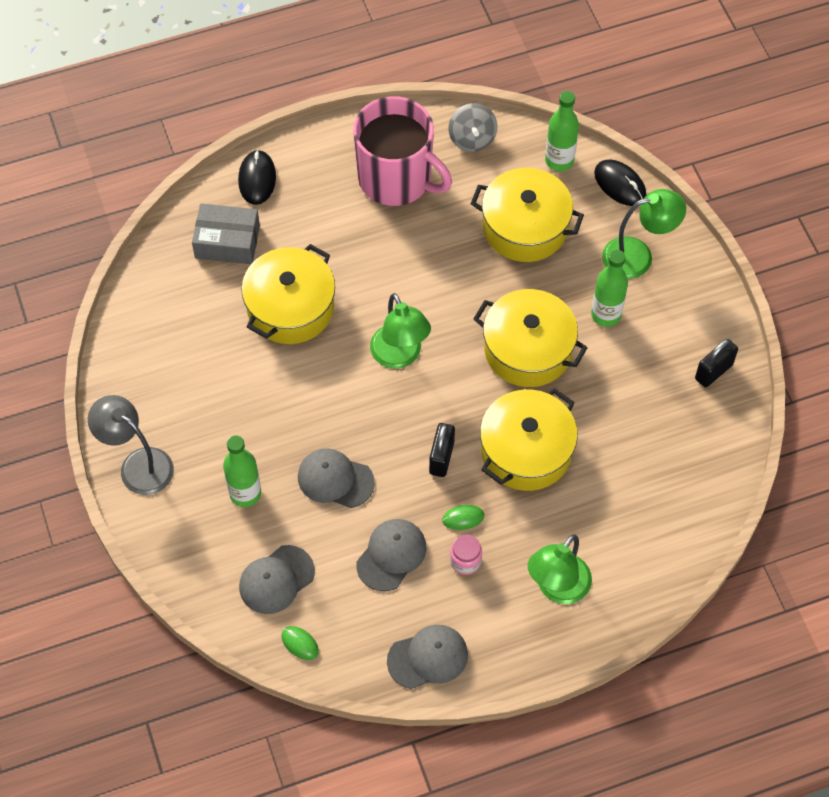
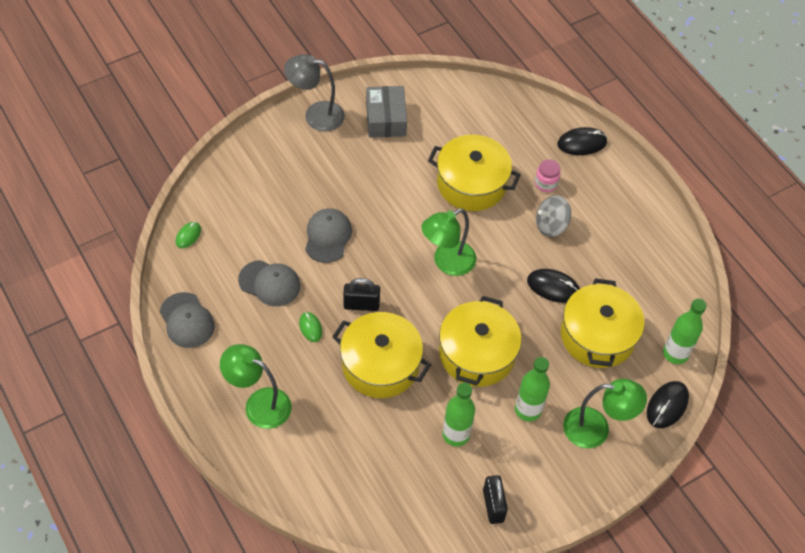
camera: 75 degrees right, 5 degrees down
(138, 464) = (316, 115): grey lamp -> grey lamp turned 105 degrees counterclockwise
(227, 241) = (518, 134): grey box -> grey box (385, 119)
(245, 493) = (305, 182): green bottle -> green bottle (456, 435)
(276, 580) = (237, 213): grey cap -> none
(396, 178) = (614, 235): pink mug -> none
(454, 255) = (553, 287): none -> black mouse
(465, 561) = (273, 334): pink jar -> pink jar (546, 184)
(472, 138) = (674, 284): grey spinning top -> grey spinning top (551, 225)
(638, 256) = (596, 429): green lamp -> green lamp turned 60 degrees counterclockwise
(713, 371) = (493, 506): black padlock -> black padlock turned 45 degrees clockwise

